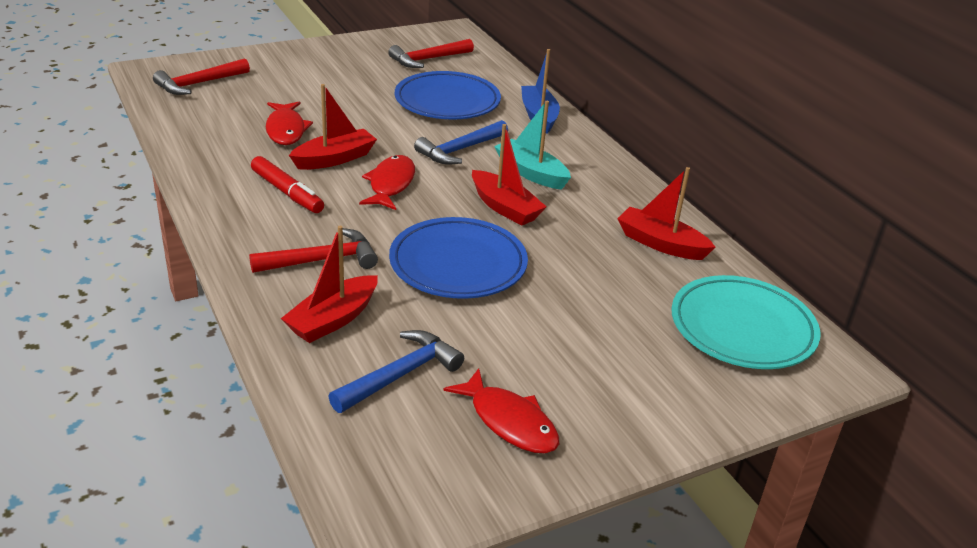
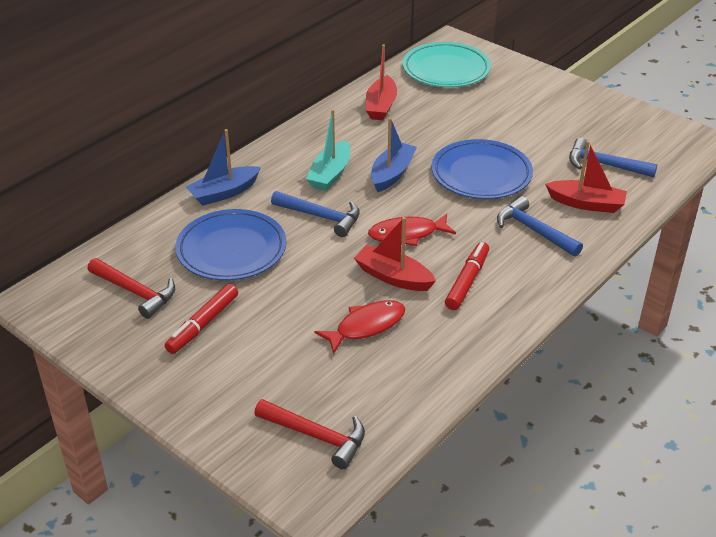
camera: 110 degrees left, 5 degrees up
(322, 260) = (533, 230): red hammer -> blue hammer
(363, 73) = (203, 324): none -> red marker
(505, 207) = (392, 174): red boat -> blue boat
(509, 421) = (599, 123): red fish -> none

